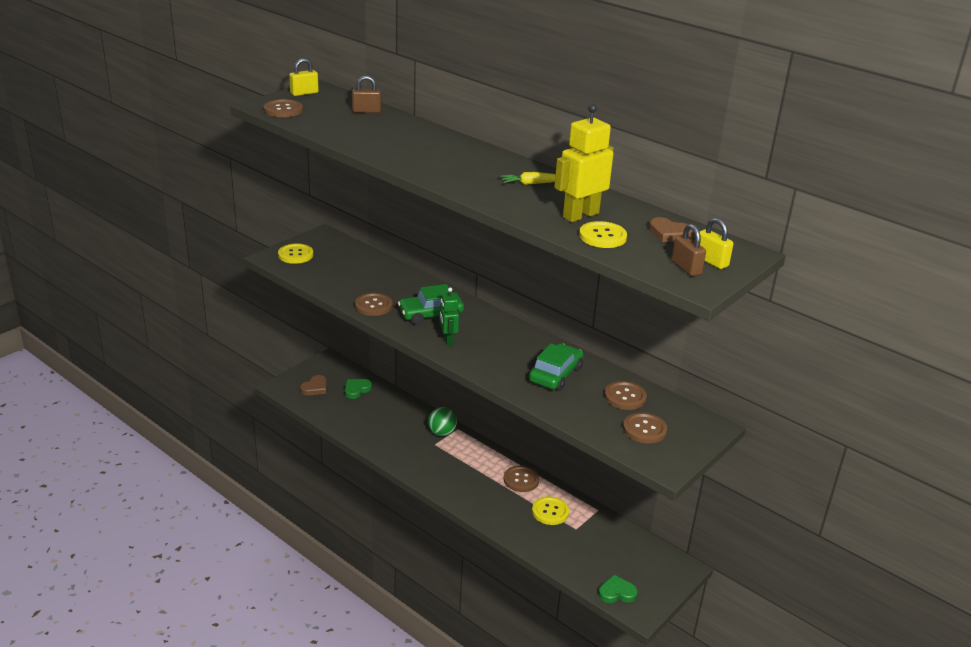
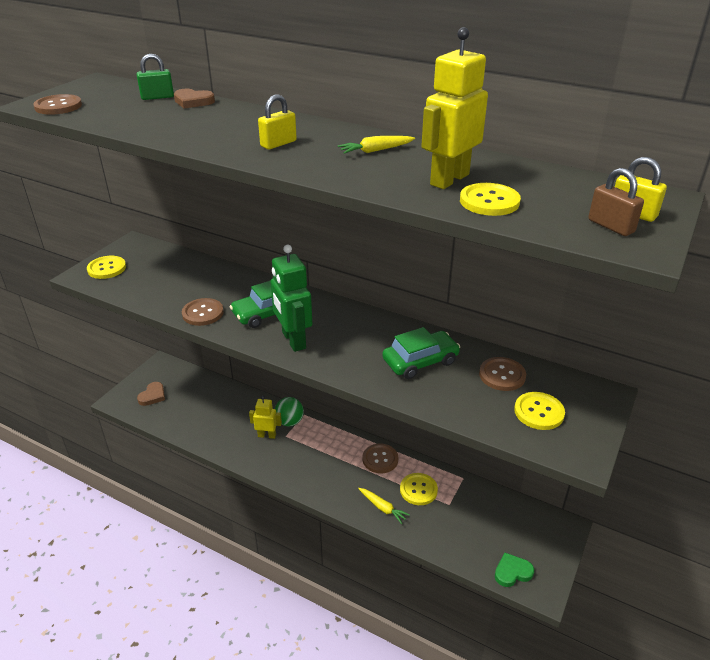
camera: 10 degrees left, 5 degrees up
(304, 93) = (81, 87): yellow padlock -> yellow padlock (278, 144)
(356, 390) = (195, 390): green heart -> none
(366, 111) = (157, 97): brown padlock -> green padlock
(417, 440) = (267, 435): none -> yellow robot
(448, 340) = (293, 340): green robot -> green robot, size x1.63
(511, 520) = (382, 508): none -> yellow carrot
(555, 374) = (420, 361): green car -> green car turned 45 degrees clockwise
(644, 429) = (539, 412): brown button -> yellow button
(669, 233) = (562, 187): brown heart -> brown heart (193, 102)

